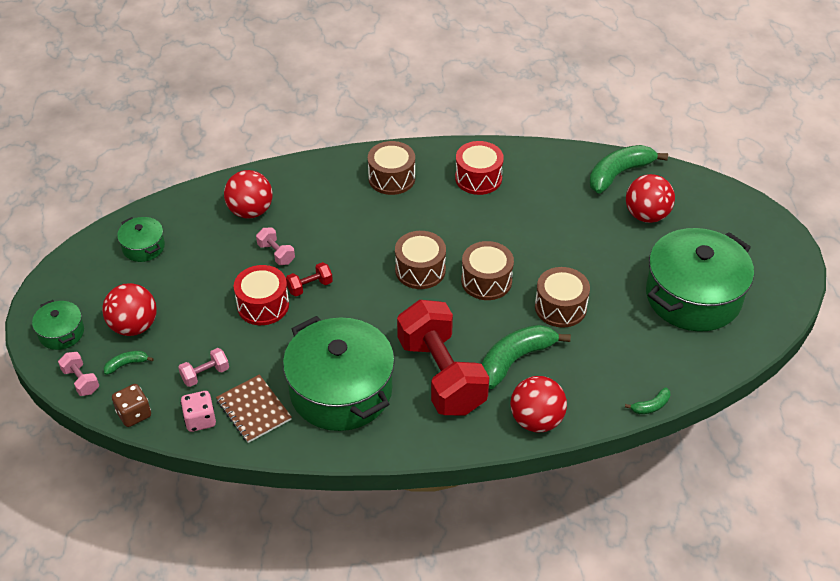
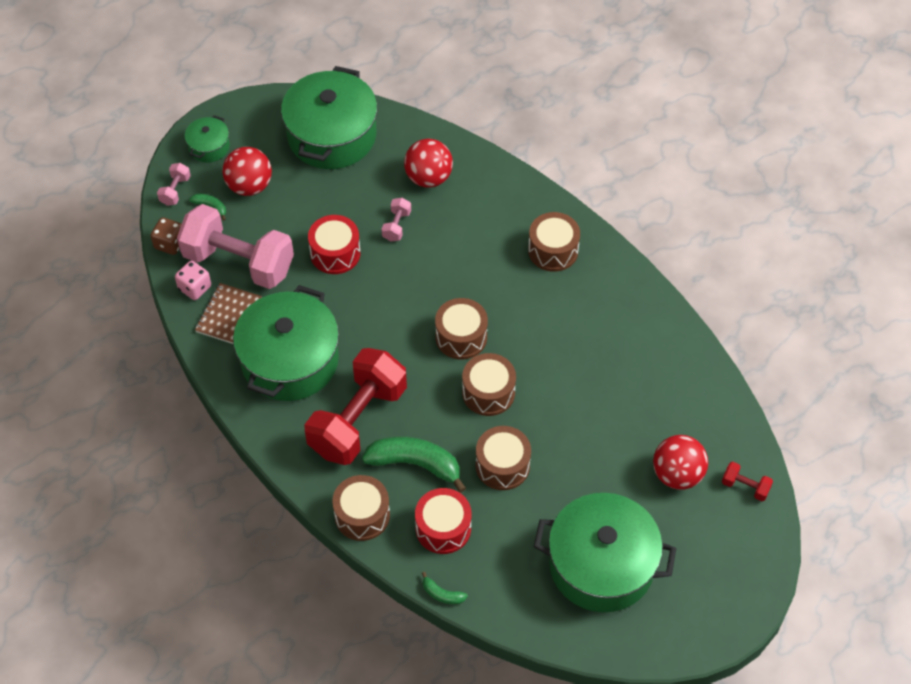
camera: 55 degrees right, 10 degrees up
(143, 247) = (332, 135): green pot -> green pot, size x2.17
(205, 374) = (238, 262): pink dumbbell -> pink dumbbell, size x2.48
(310, 287) = (380, 271): red dumbbell -> red dumbbell (745, 487)
(478, 178) = (610, 314): red drum -> red drum (443, 528)
(536, 420) = (362, 515): red ball -> brown drum
(619, 174) = (715, 423): green banana -> none

